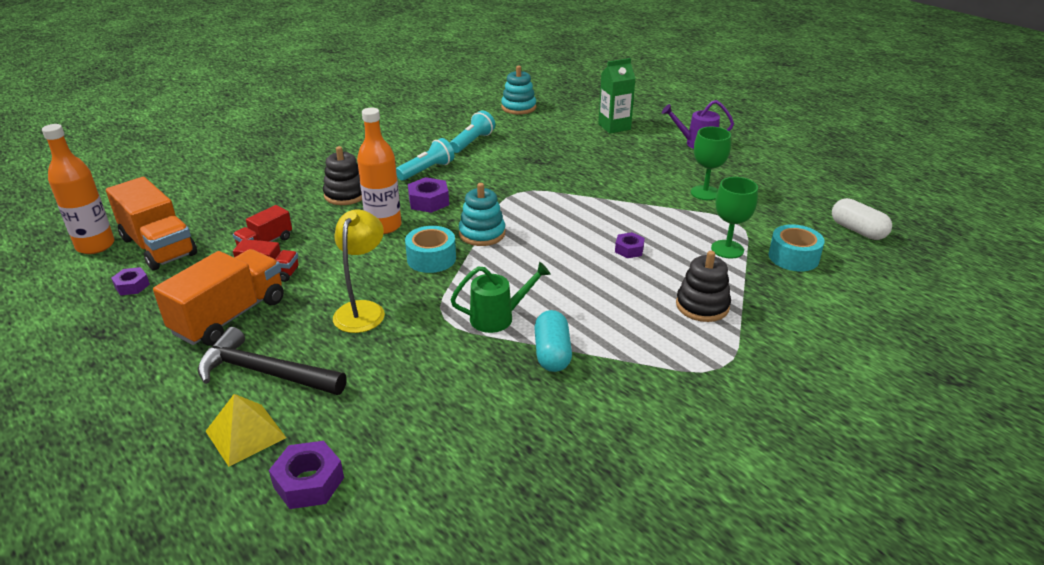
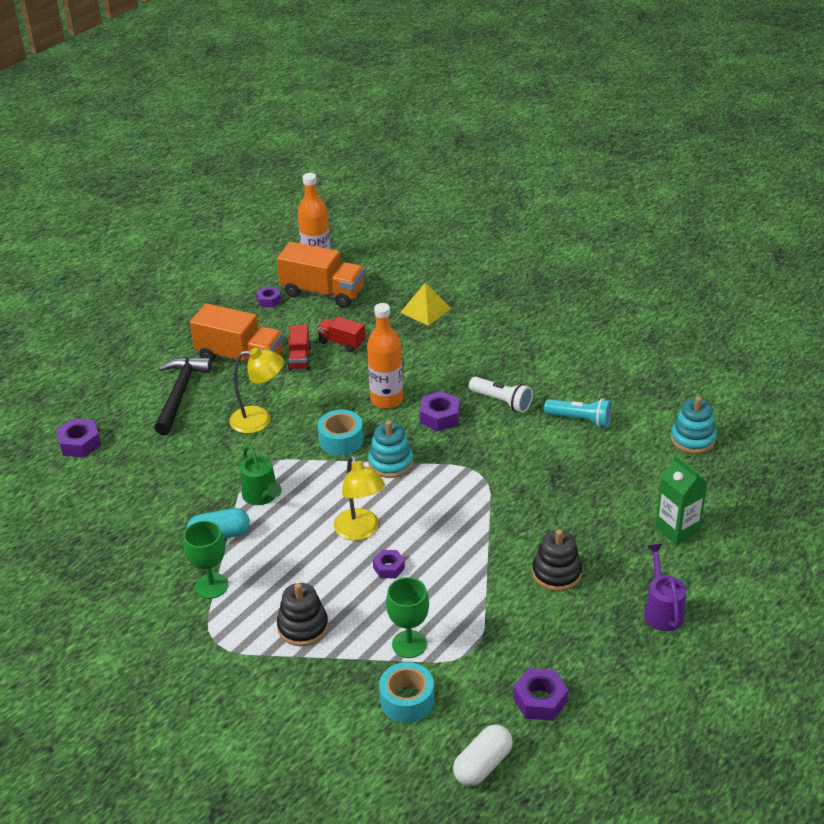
camera: 80 degrees right, 5 degrees up
(158, 246) = (323, 292): orange truck -> orange truck turned 105 degrees counterclockwise
(245, 434) = (120, 404): yellow pyramid -> yellow pyramid (425, 310)
(345, 195) = (435, 363): black stacking toy -> black stacking toy (556, 573)
(426, 170) = (501, 401): turquoise flashlight -> white flashlight
(575, 260) = (360, 531): none -> yellow lamp
(705, 193) = (529, 622): green goblet -> green goblet (211, 586)
(787, 199) = (540, 700): none -> purple nut

